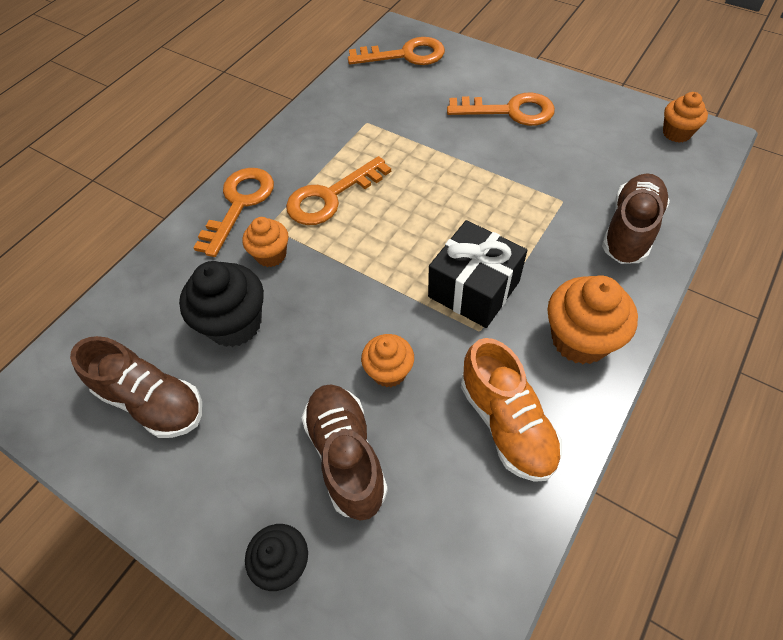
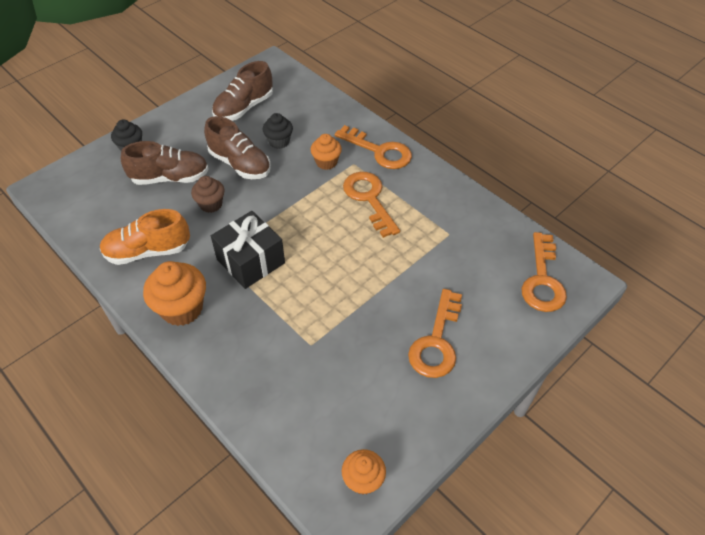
camera: 100 degrees right, 5 degrees down
(235, 324) = (279, 142): black cupcake -> black cupcake, size x0.61
(389, 371) = (211, 204): orange cupcake -> brown cupcake
(630, 230) = (260, 381): brown shoe -> brown shoe (240, 164)

